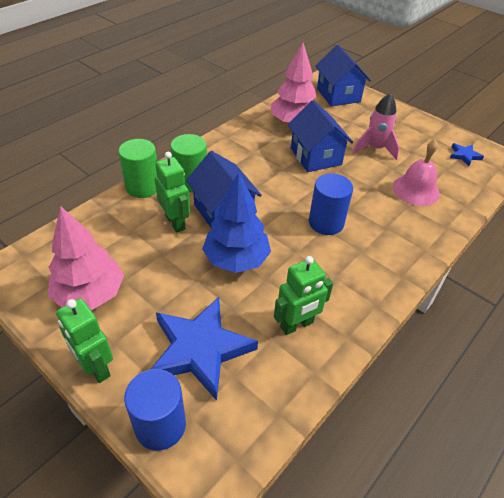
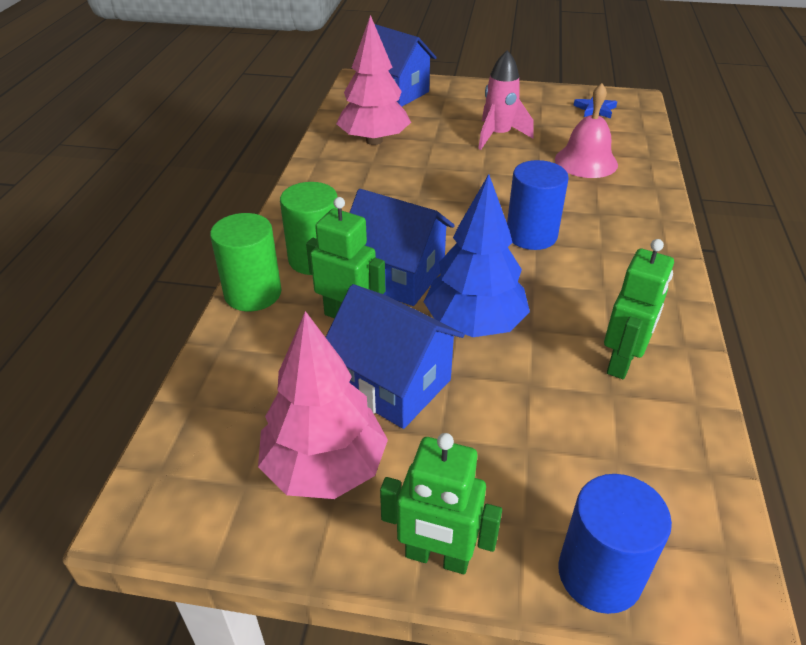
camera: 30 degrees left, 5 degrees down
(200, 349) = (546, 452): blue star -> none
(315, 156) = (441, 168): blue house -> blue house (393, 384)

